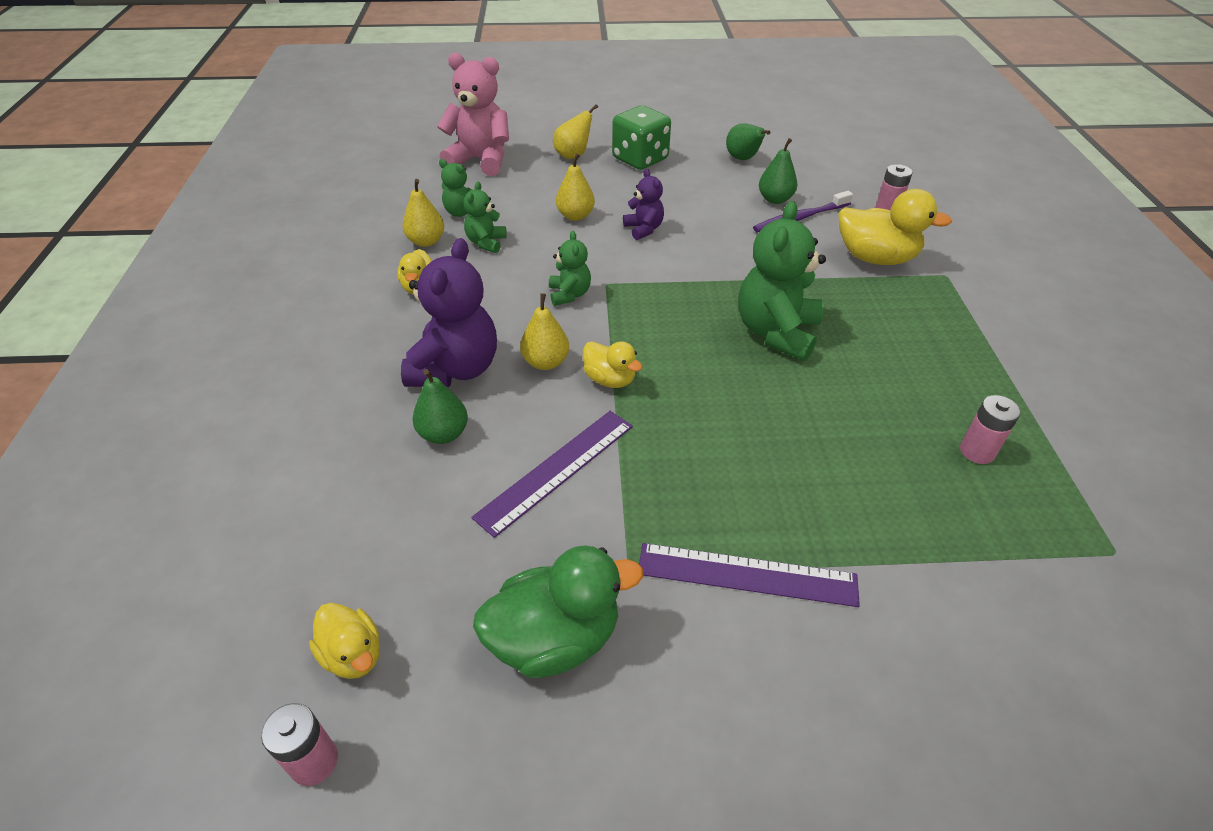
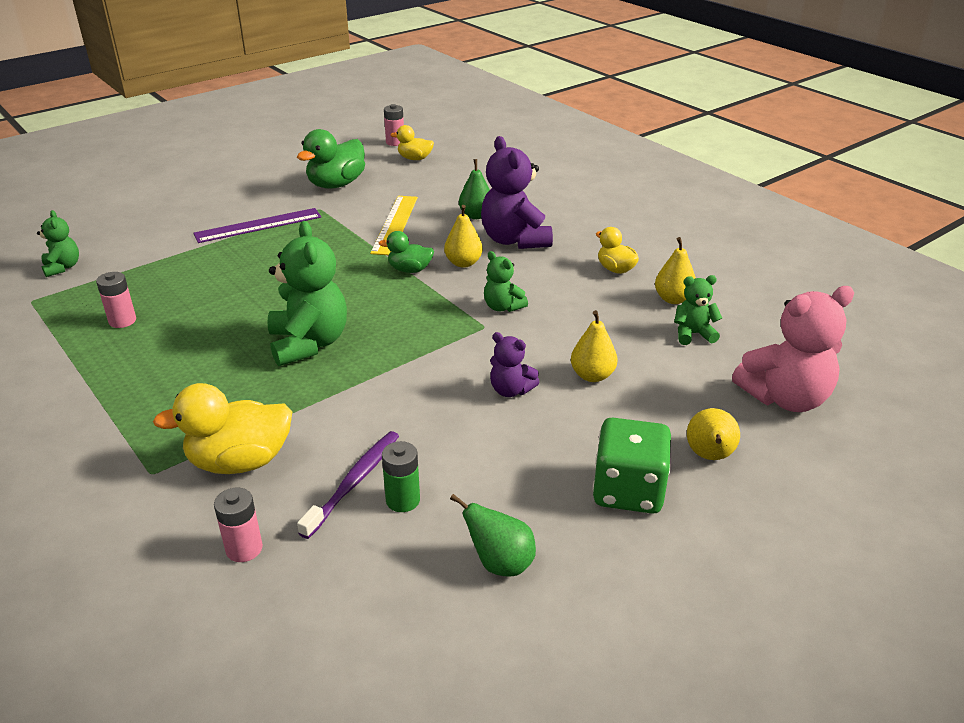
camera: 145 degrees right, 10 degrees down
(486, 243) = (627, 318): green teddy bear -> green teddy bear (62, 267)
(556, 470) = (395, 224): purple ruler -> yellow ruler
(610, 379) = (410, 270): yellow duck -> green duck
(775, 199) = (403, 500): green pear -> green battery

